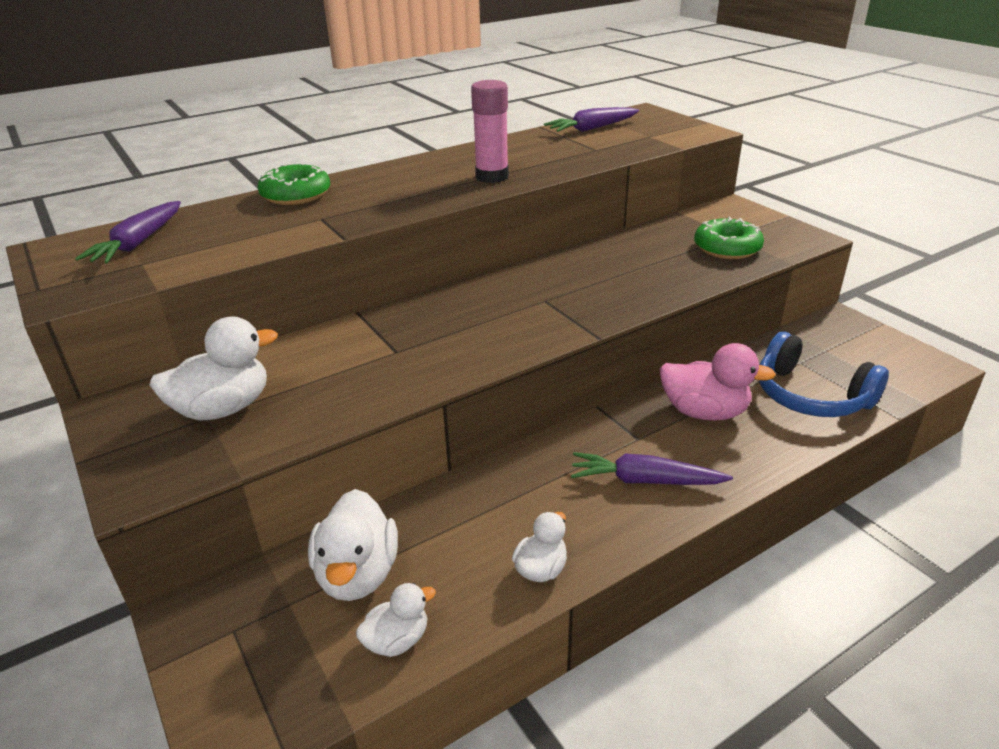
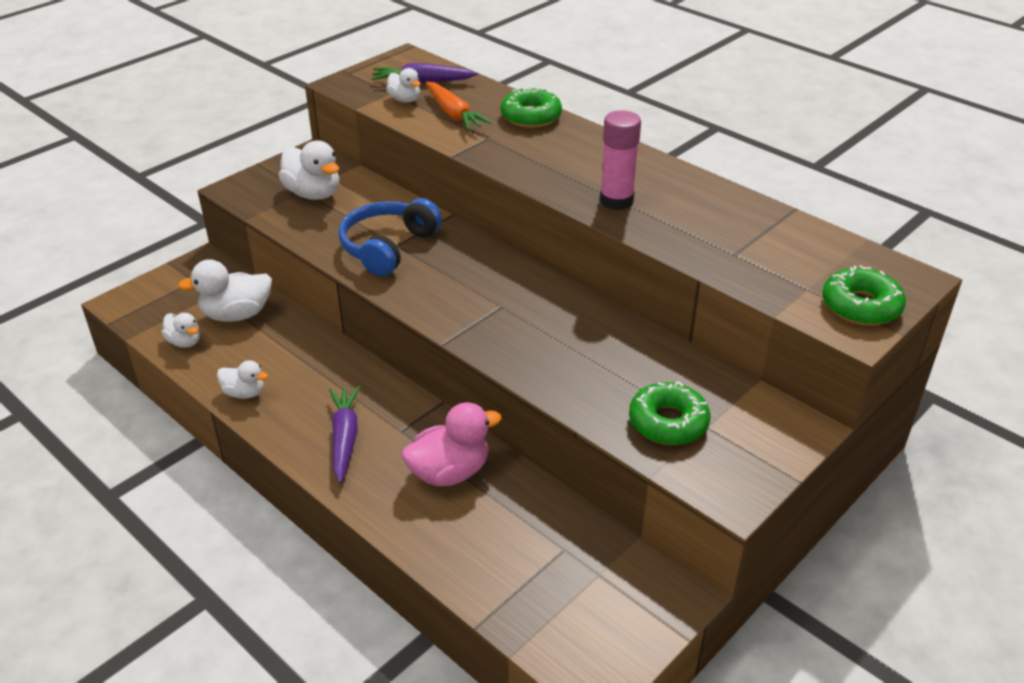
camera: 75 degrees right, 5 degrees up
(173, 256) = (405, 100): none -> white duck
(246, 231) = (454, 114): none -> orange carrot
(592, 129) = (808, 244): purple carrot -> none
(674, 126) = (861, 306): none -> green donut
(704, 412) = (449, 472): pink duck -> pink duck turned 120 degrees counterclockwise
(810, 396) = (498, 554): blue headphones -> blue headphones (387, 247)

